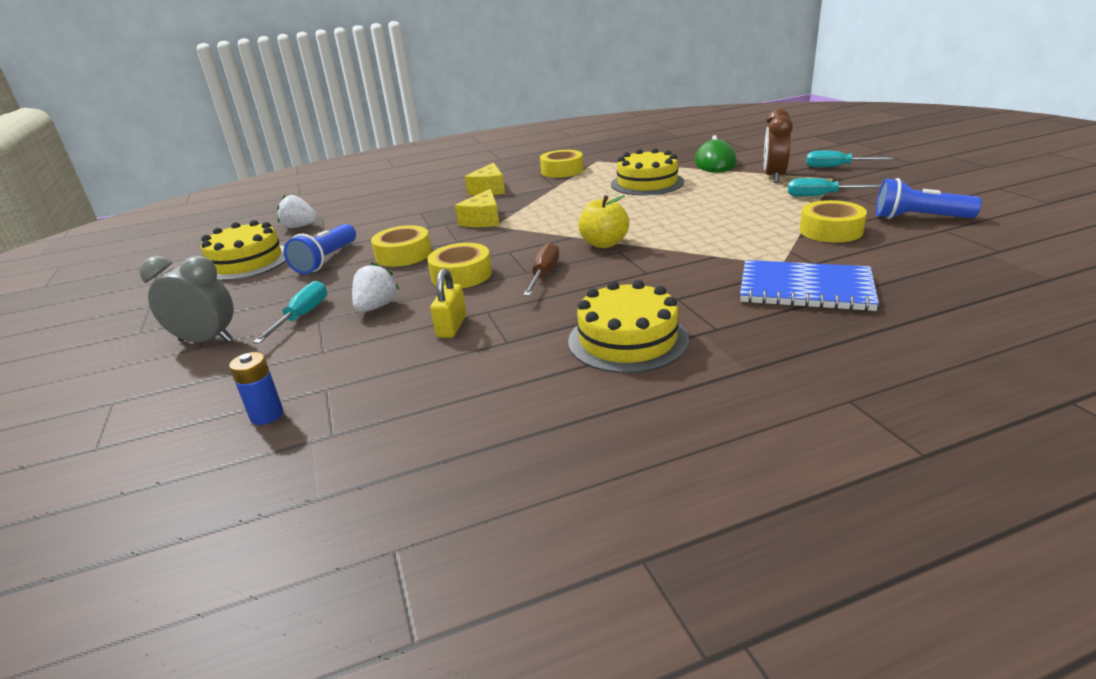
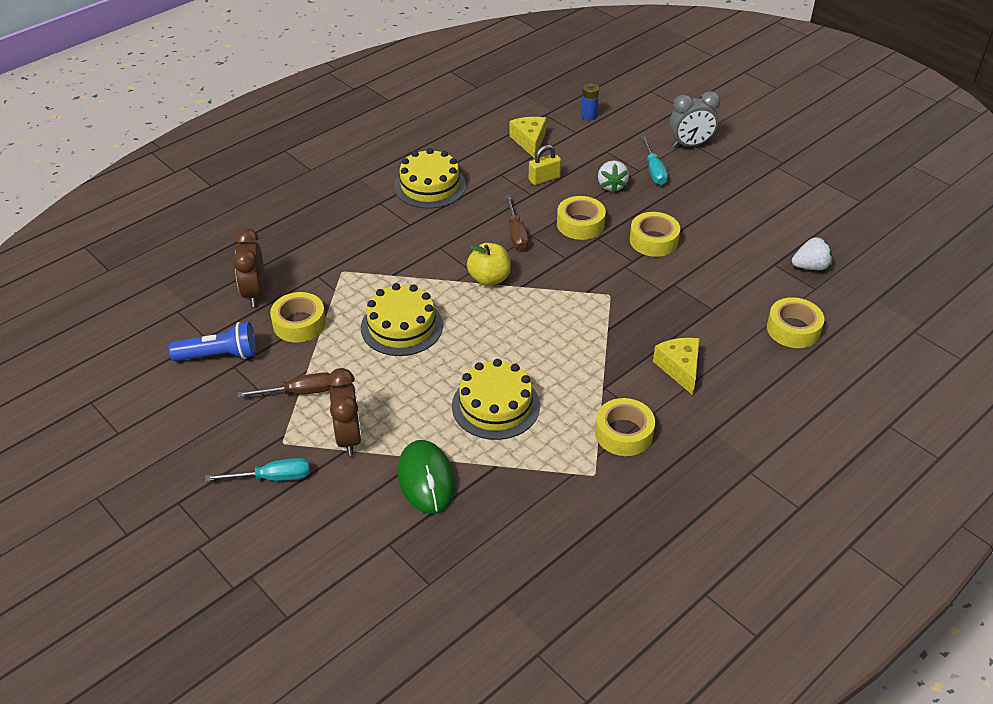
camera: 155 degrees right, 15 degrees up
(246, 262) = (782, 212): yellow cake -> yellow cake (401, 326)
(326, 260) = (713, 224): blue flashlight -> none
(378, 199) = (793, 329): none -> yellow tape
(451, 326) = (544, 179): yellow padlock -> yellow padlock turned 75 degrees clockwise
(483, 220) = (630, 302): yellow cheese -> yellow cheese (529, 141)
(805, 289) = (326, 245): blue notebook -> none
(821, 196) = (299, 392): turquoise screwdriver -> brown screwdriver
(897, 255) = (254, 293): none -> brown clock

